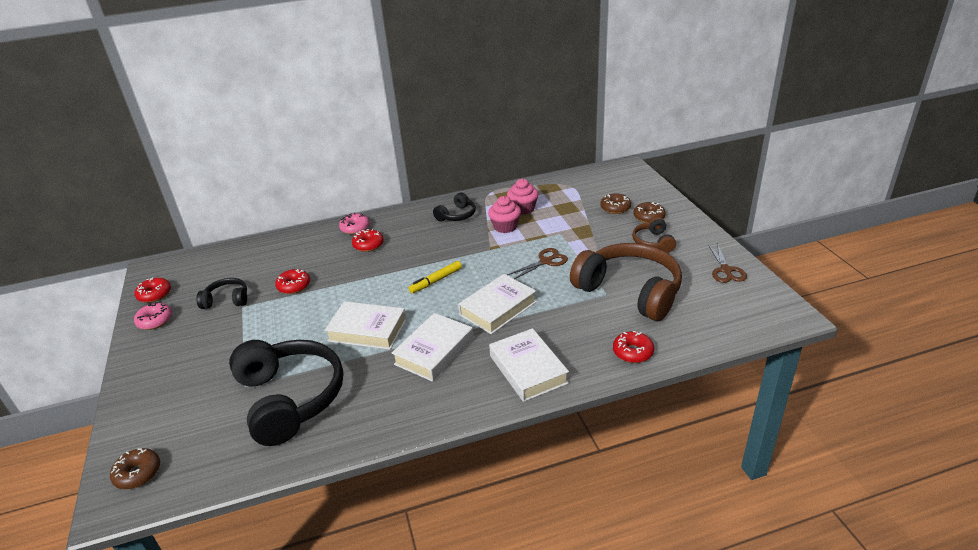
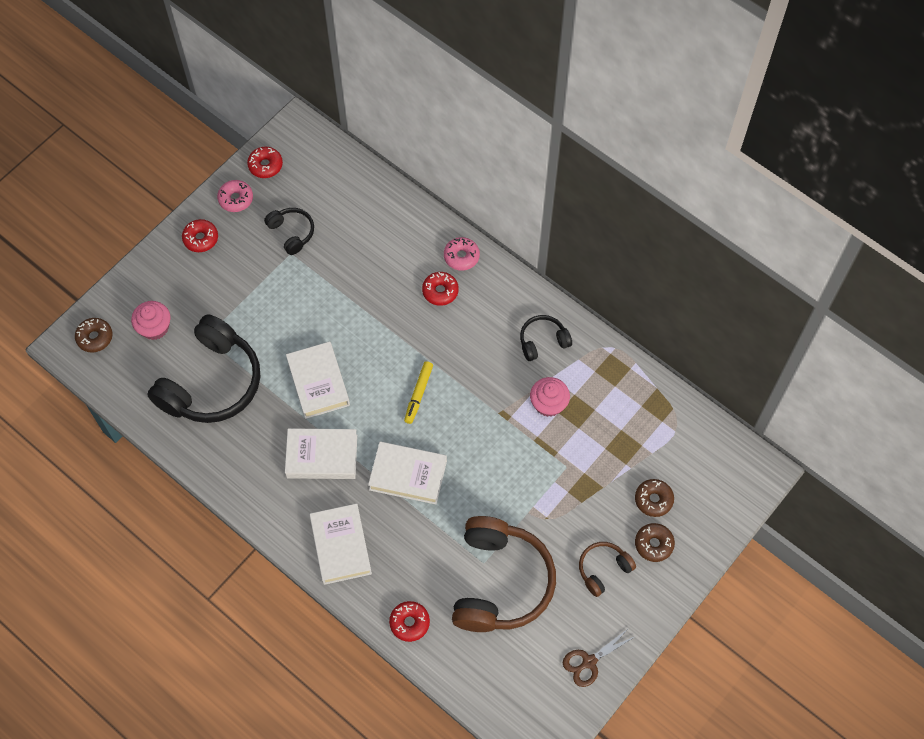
camera: 55 degrees right, 30 degrees up
(294, 286) = (341, 273): red donut -> red donut (201, 239)
(436, 281) = (418, 394): yellow marker -> yellow marker turned 90 degrees counterclockwise
(457, 215) = (543, 341): black headphones -> black headphones turned 150 degrees clockwise
(523, 209) = (595, 402): pink cupcake -> pink cupcake (155, 327)
(528, 369) = (341, 546): white book -> white book turned 45 degrees counterclockwise
(545, 261) = (507, 478): brown scissors -> none

